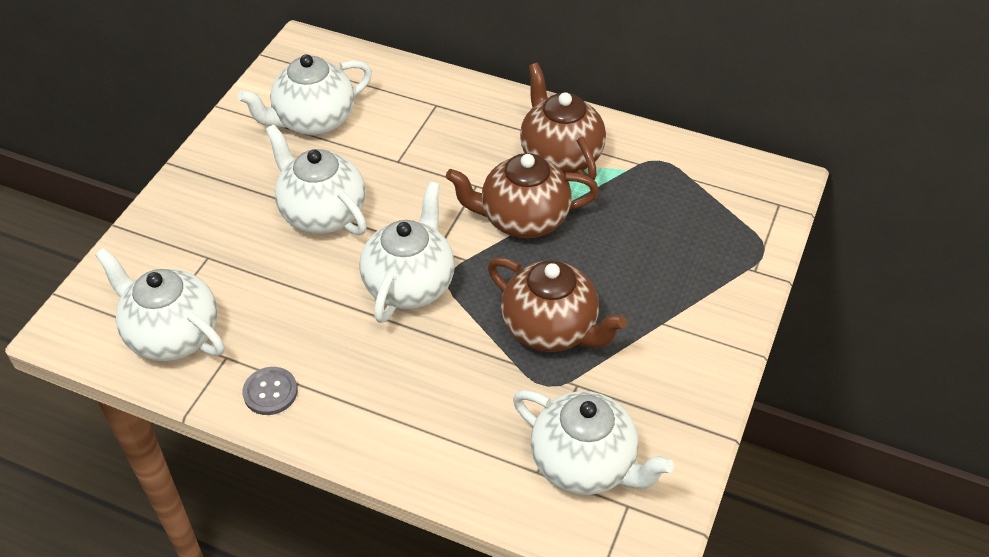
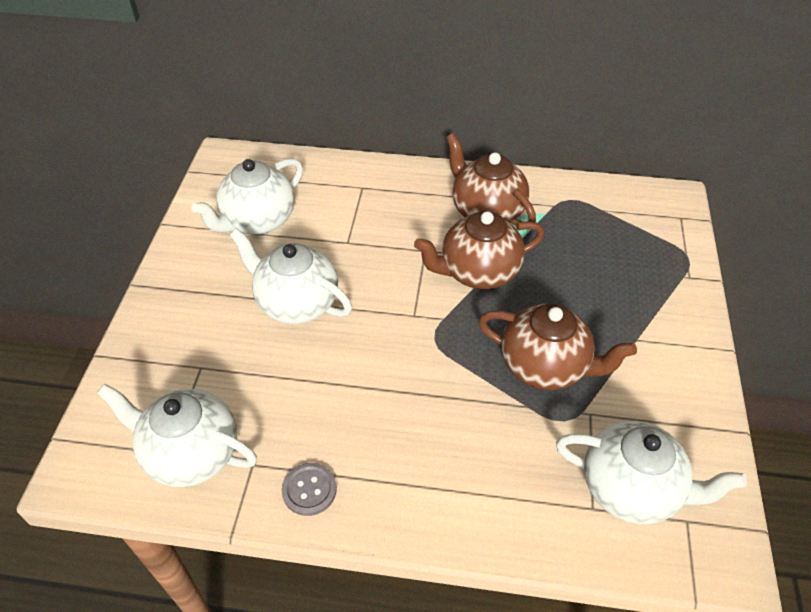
camera: 15 degrees left, 0 degrees up
(410, 284) = (402, 352): white teapot -> none

